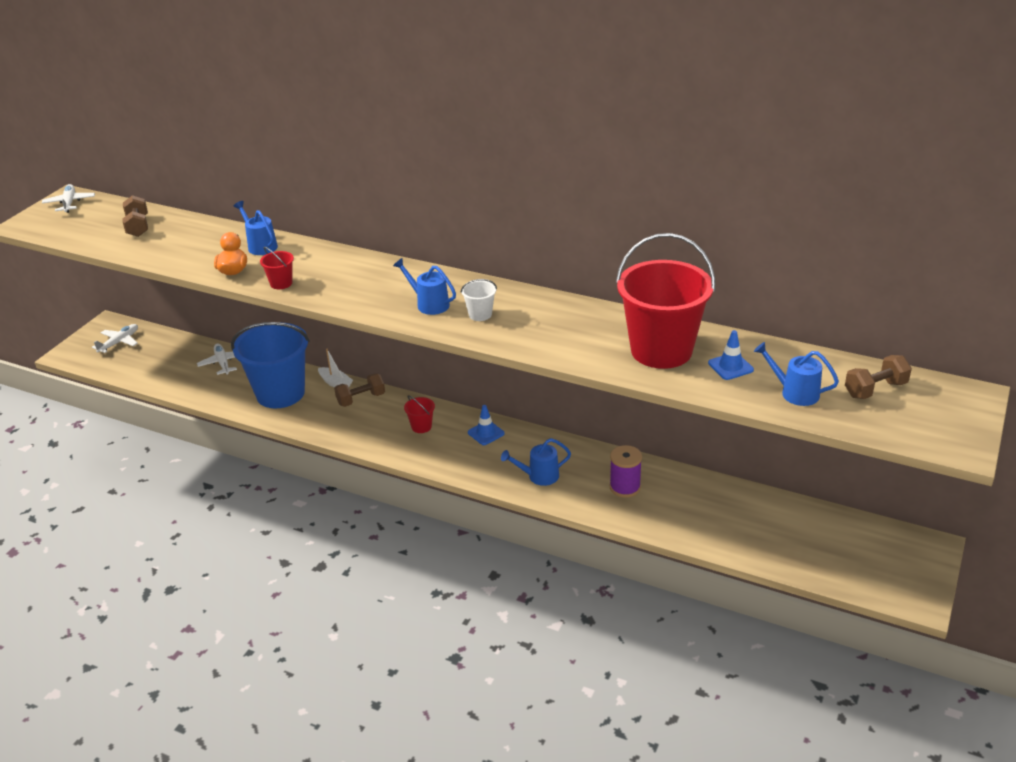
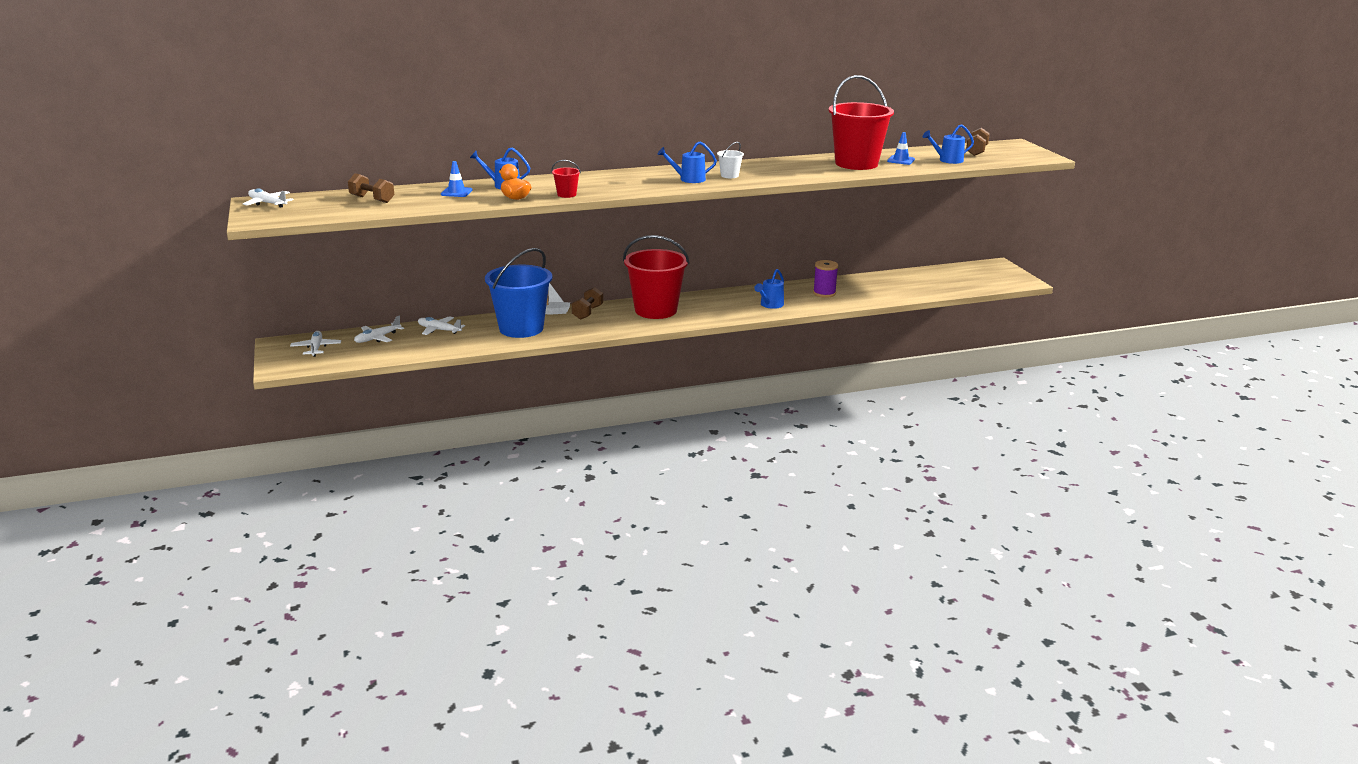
camera: 45 degrees left, 10 degrees down
(171, 351) = (378, 338): none -> white plane
(421, 426) = (655, 310): red bucket -> red bucket, size x2.49
(486, 433) = (702, 300): blue traffic cone -> blue traffic cone (456, 192)

